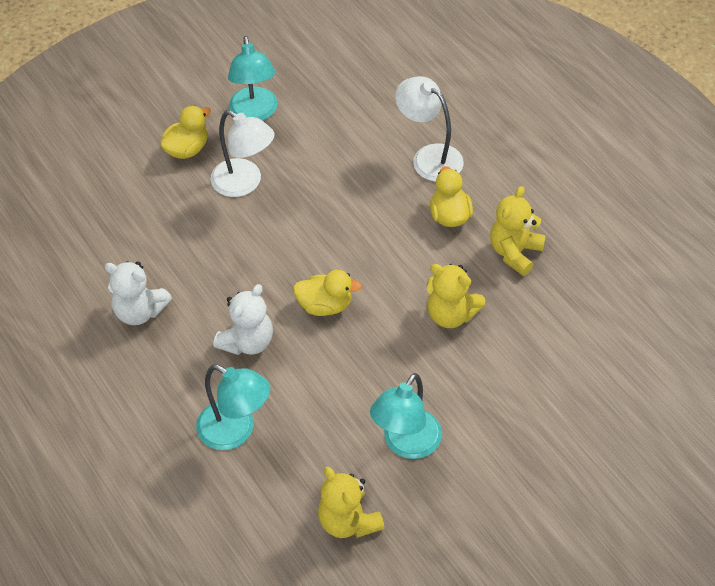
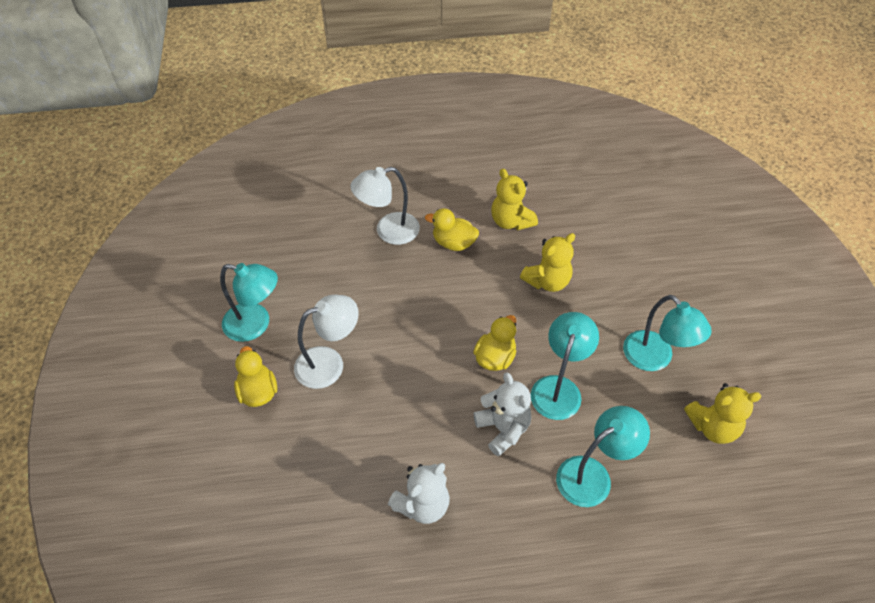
camera: 65 degrees left, 0 degrees up
(319, 371) = (559, 388): none -> turquoise lamp

